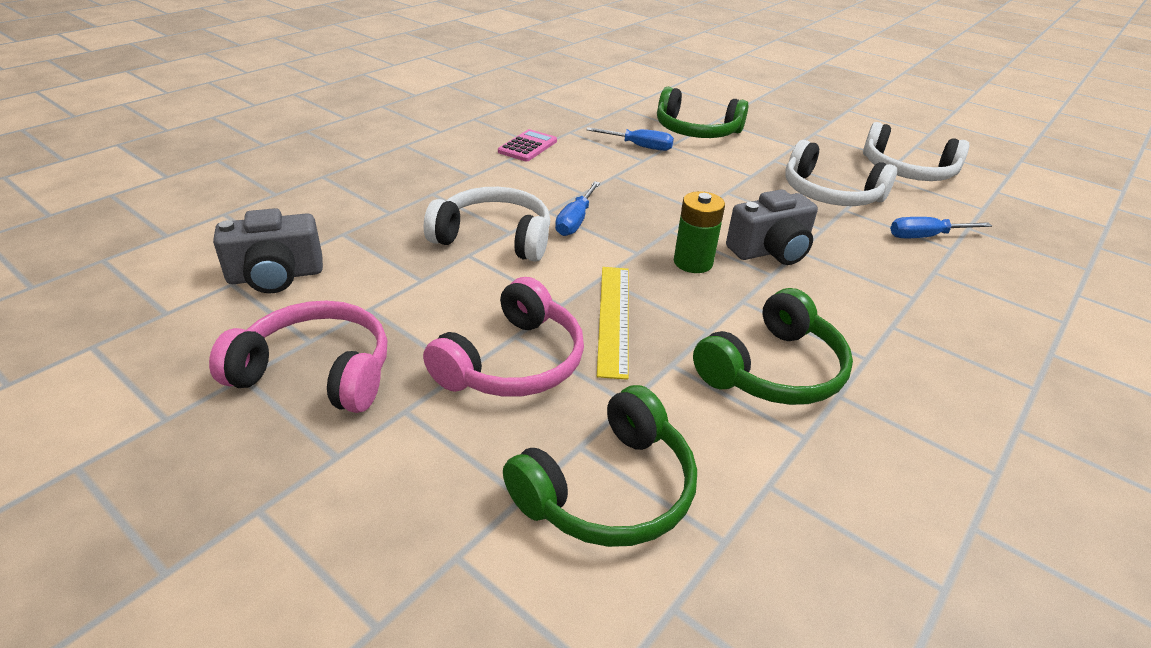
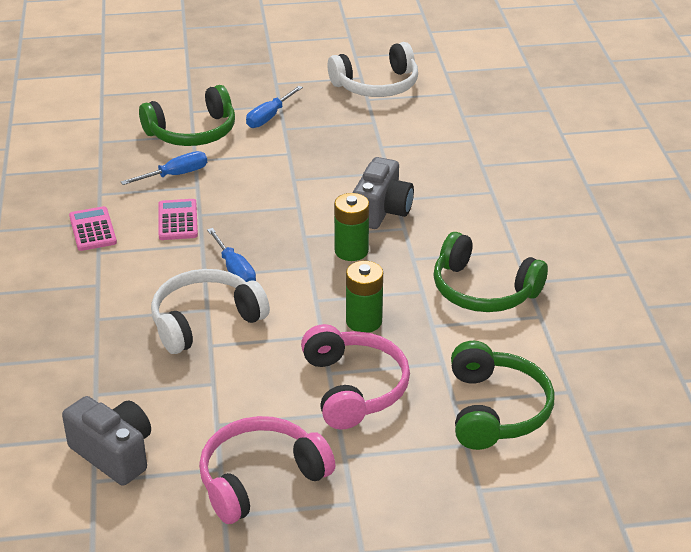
camera: 45 degrees left, 0 degrees up
(276, 276) = (114, 453): grey camera -> grey camera turned 75 degrees counterclockwise
(592, 171) = (178, 220): none -> pink calculator
(613, 318) = (364, 321): yellow ruler -> green battery
(773, 370) = (483, 290): green headphones -> green headphones turned 120 degrees clockwise
(829, 194) = (356, 138): white headphones -> none
(925, 236) = (448, 140): blue screwdriver -> blue screwdriver (269, 117)

